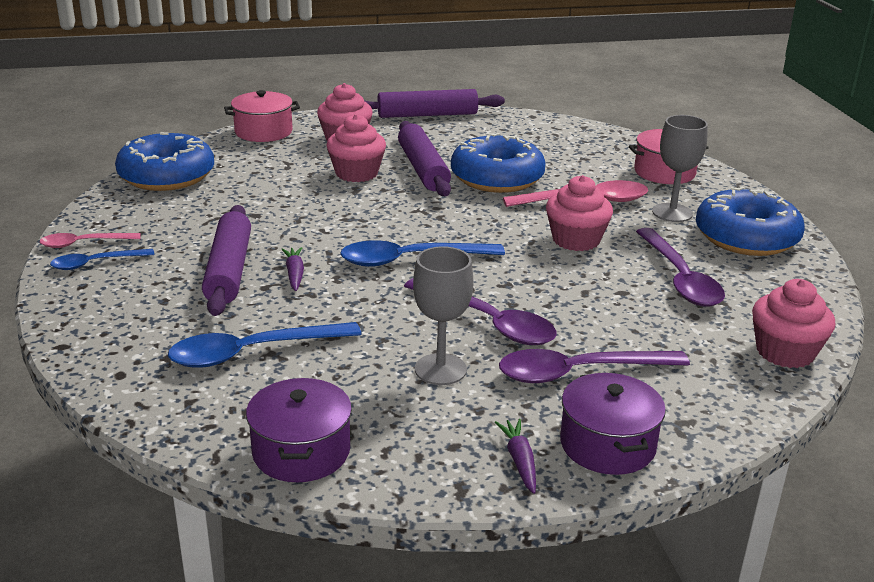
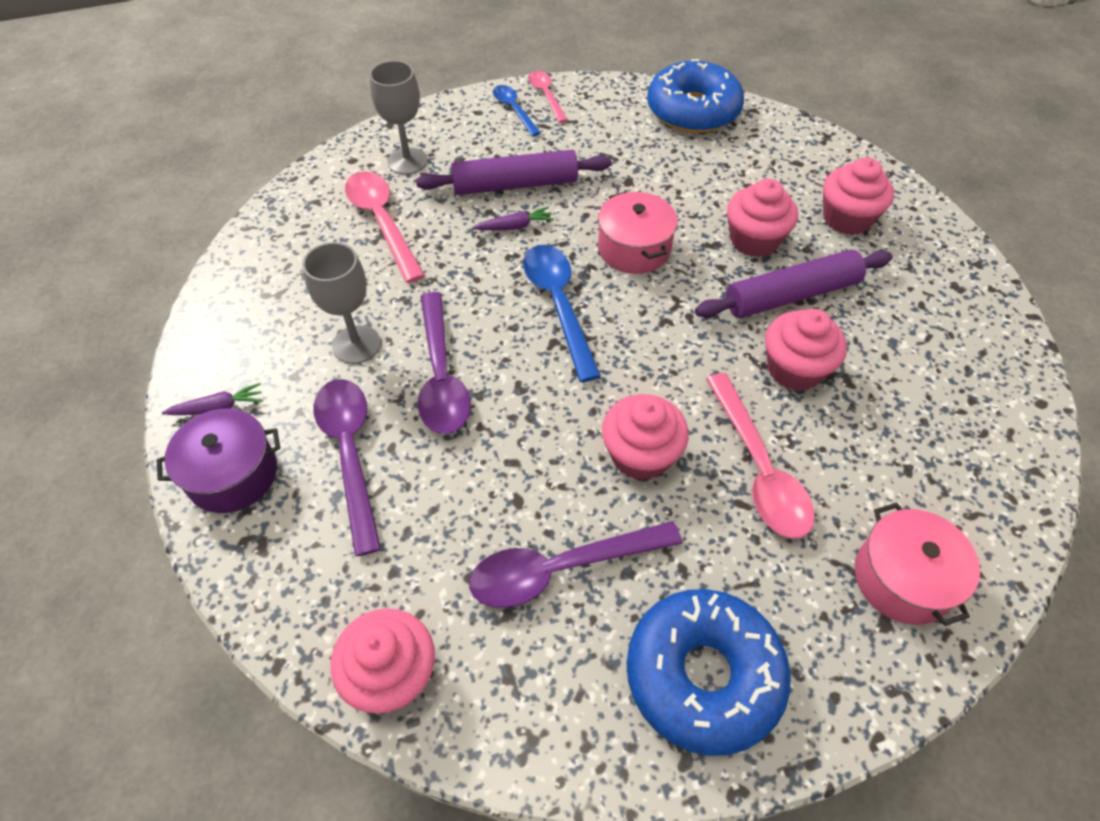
camera: 85 degrees right, 25 degrees up
(253, 352) = (382, 222): blue spoon -> pink spoon
(263, 132) = (833, 152): pink pot -> pink pot (634, 249)
(301, 451) = (248, 271): purple pot -> none
(427, 115) = (970, 284): purple rolling pin -> none
(488, 322) = (441, 375): purple spoon -> purple spoon turned 45 degrees counterclockwise
(497, 178) = (794, 369): blue donut -> pink cupcake
(672, 213) = (756, 577): grey goblet -> grey goblet (407, 161)

